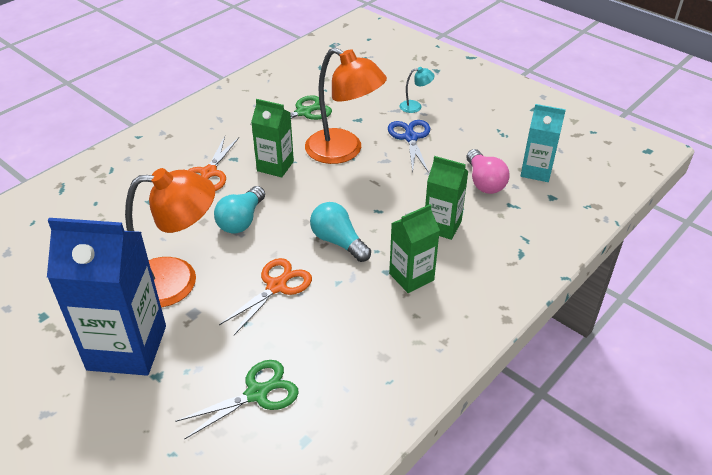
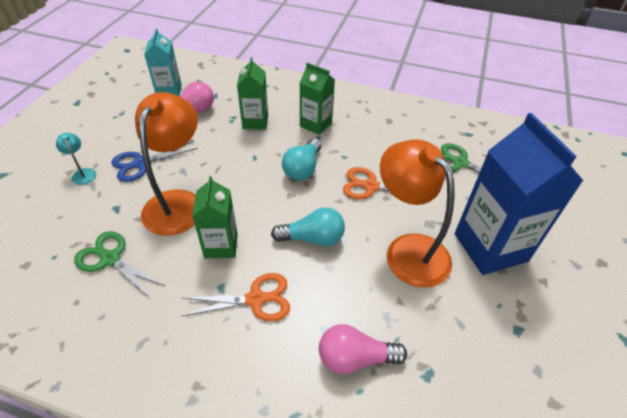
camera: 115 degrees left, 5 degrees up
(118, 208) = (355, 358): none -> pink light bulb

